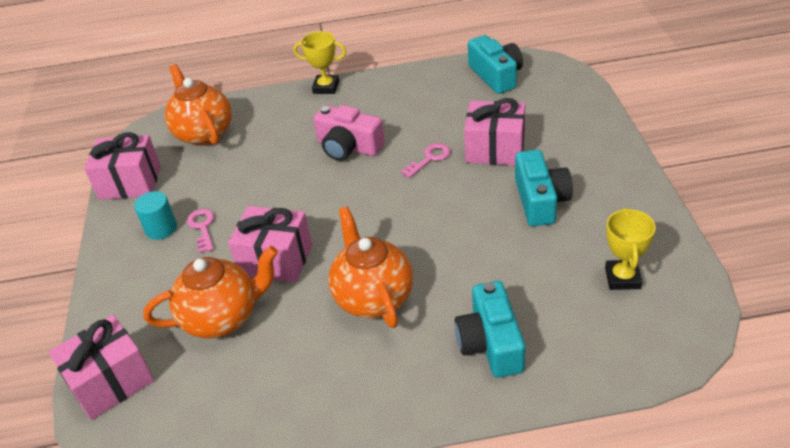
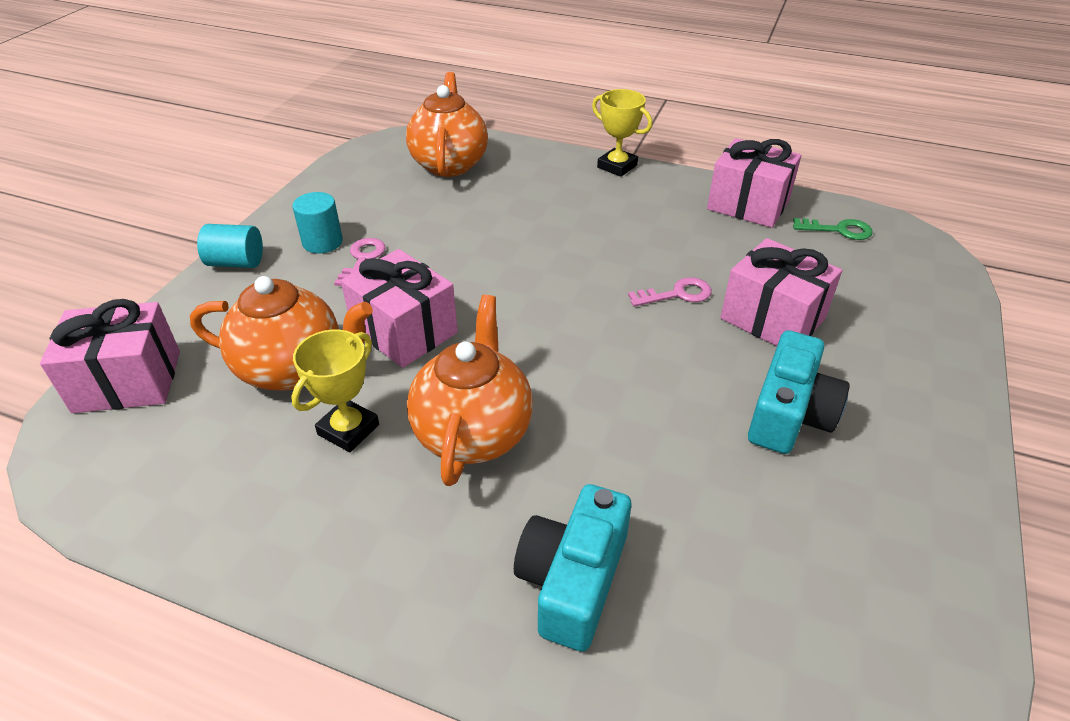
camera: 25 degrees right, 0 degrees up
(109, 271) = (236, 262): none -> turquoise cylinder
(130, 183) = (337, 183): pink gift -> pink gift (748, 205)
(348, 147) = (590, 240): pink camera -> none
(496, 76) = (839, 230): turquoise camera -> green key
(622, 278) = (840, 590): yellow trophy -> yellow trophy (348, 429)

